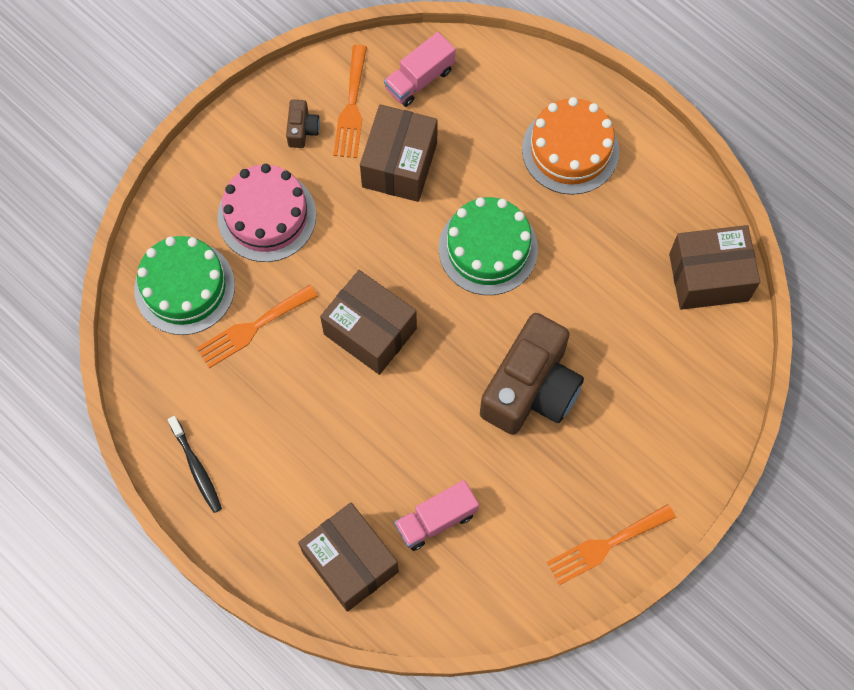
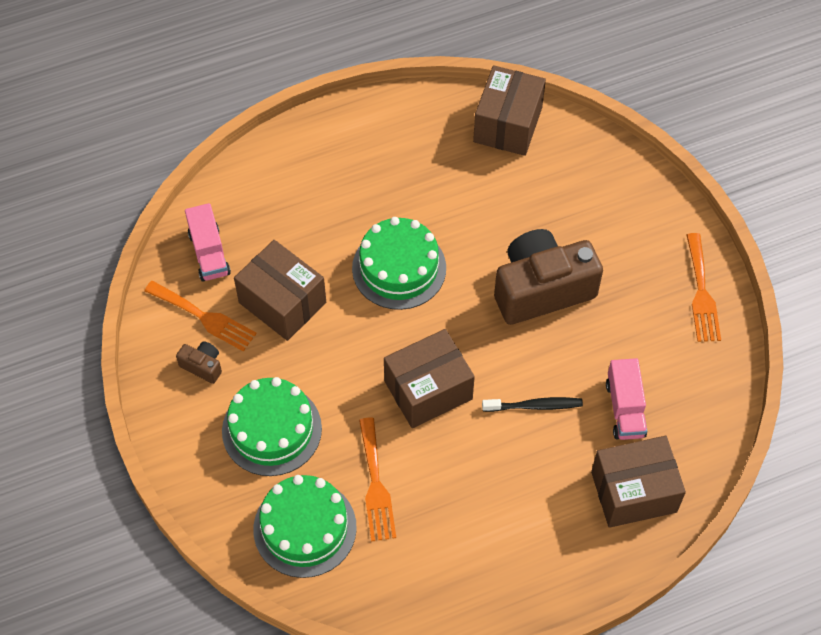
camera: 65 degrees left, 10 degrees down
(196, 468) = (488, 586): black toothbrush -> black toothbrush (534, 406)
(267, 216) = (272, 429): pink cake -> green cake
(531, 388) = (541, 289): brown camera -> brown camera turned 75 degrees counterclockwise
(570, 150) = (342, 170): orange cake -> none

